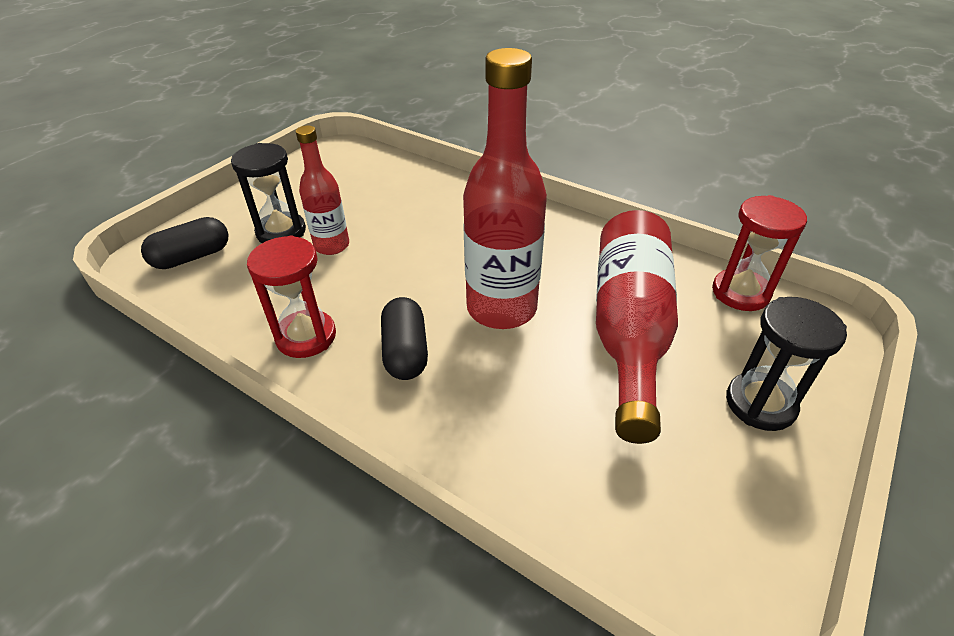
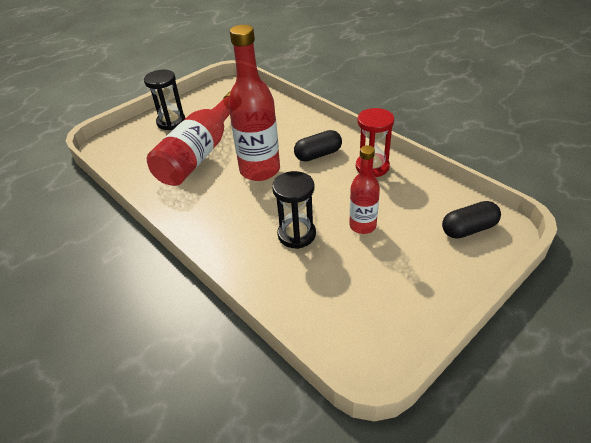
camera: 165 degrees left, 0 degrees up
(281, 232) = (405, 244): black hourglass -> black hourglass (296, 234)
(405, 352) = (318, 155): black capsule -> black capsule turned 60 degrees clockwise
(740, 293) = (125, 164): red hourglass -> none

